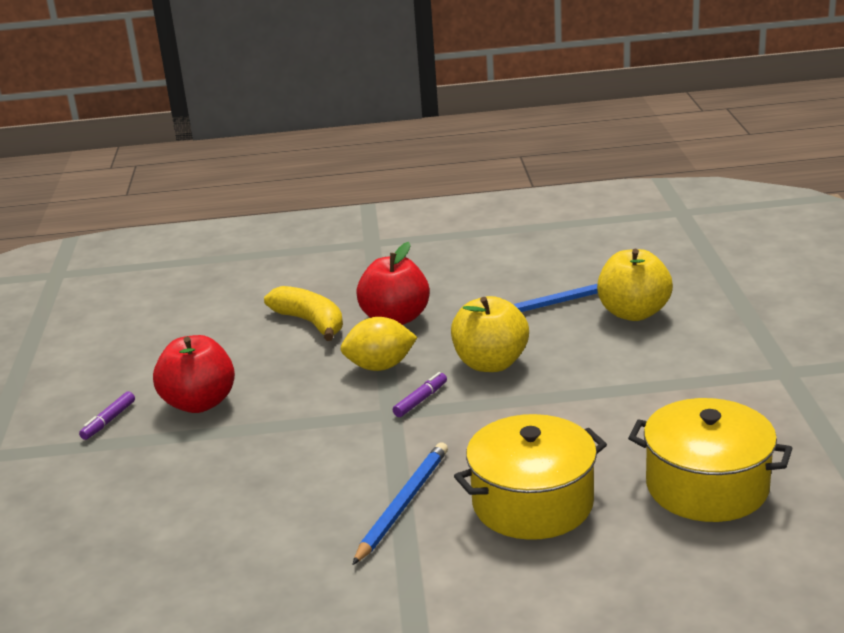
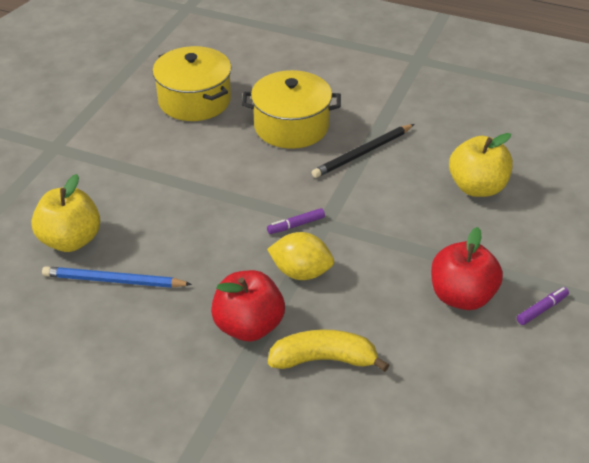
camera: 155 degrees left, 15 degrees up
(310, 322) = (324, 359): yellow banana -> yellow banana turned 105 degrees clockwise
(403, 504) = (362, 153): blue pencil -> black pencil
(491, 363) = (220, 237): yellow apple -> yellow apple (477, 187)

